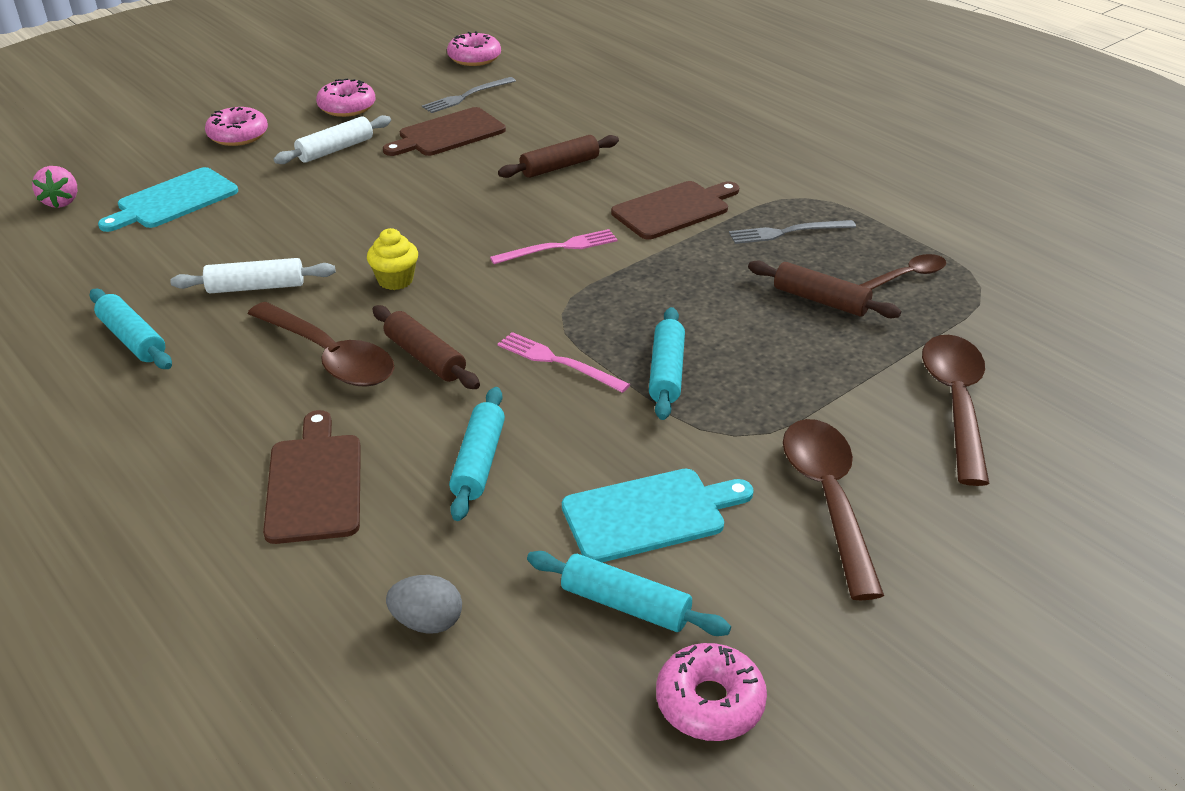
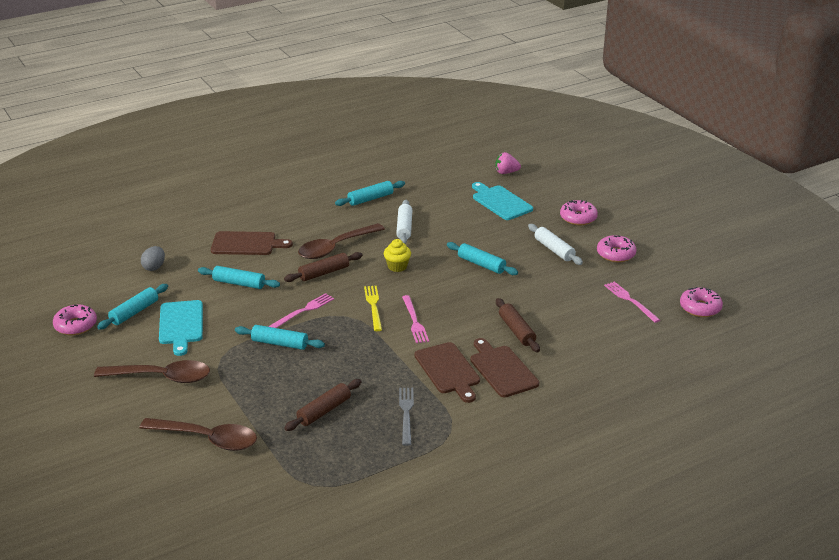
camera: 100 degrees right, 5 degrees down
(382, 204) = (481, 264): none -> turquoise rolling pin
(448, 134) = (571, 290): brown cutting board -> brown cutting board (502, 370)
(466, 96) = (630, 301): grey fork -> pink fork
(526, 290) = (373, 306): none -> yellow fork
(907, 276) = (337, 454): brown spoon -> none

